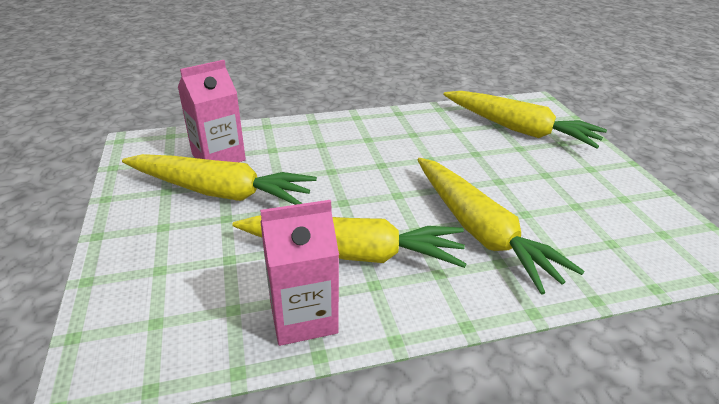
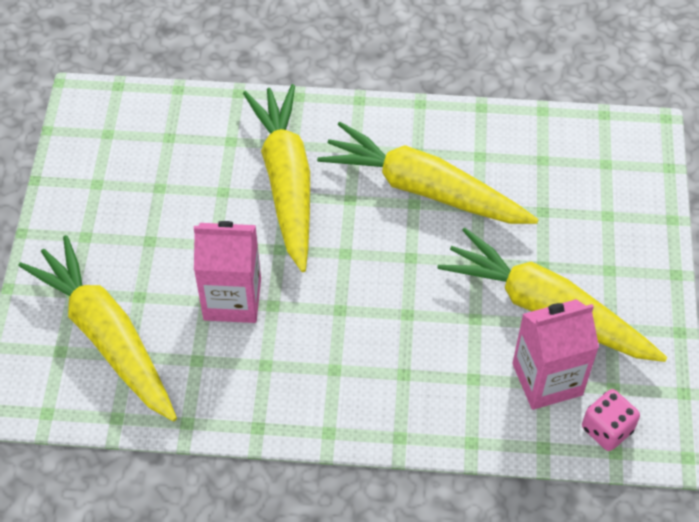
camera: 160 degrees left, 20 degrees up
(175, 143) = (607, 429): none -> pink dice
(303, 316) = (486, 139): pink carton -> pink carton (232, 299)

